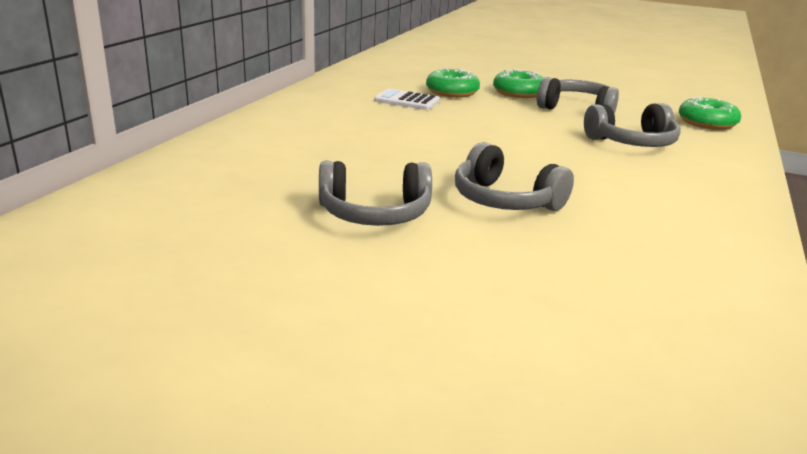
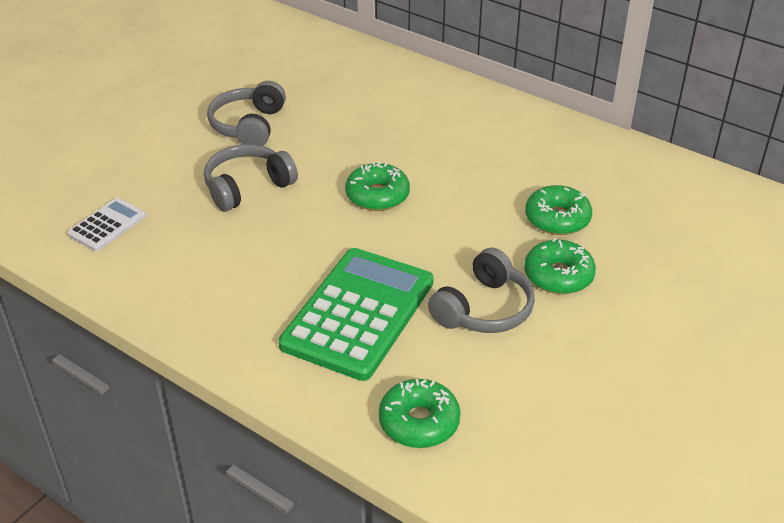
camera: 105 degrees right, 15 degrees up
(407, 101) = (519, 179): white calculator -> white calculator (107, 225)
(469, 143) = (377, 195): none -> green donut
(632, 142) = (358, 313): grey headphones -> green calculator

